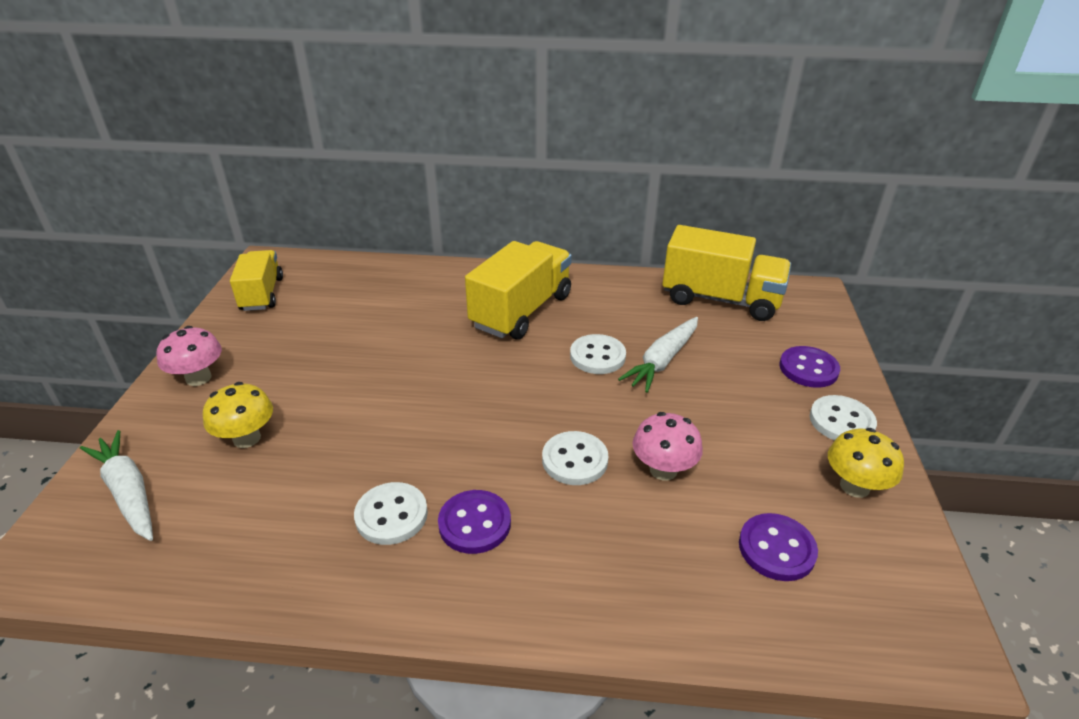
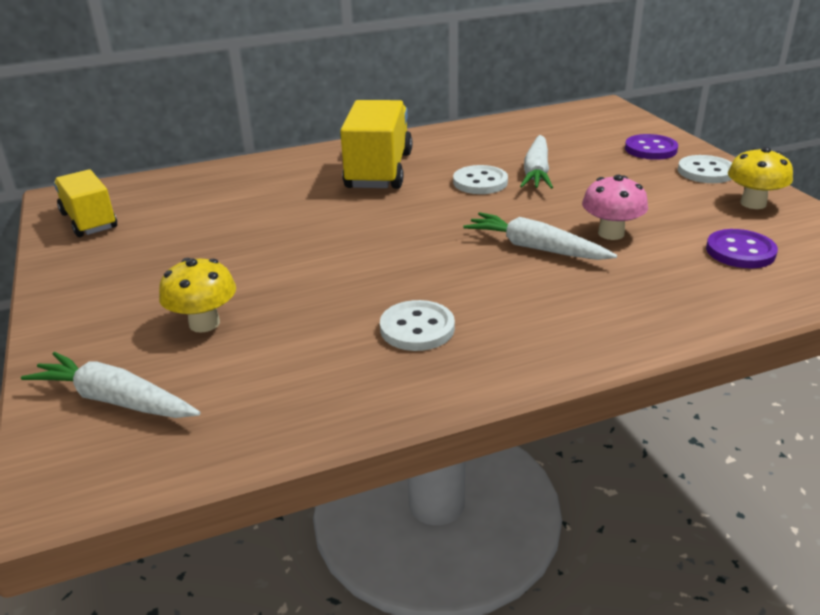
camera: 25 degrees left, 5 degrees down
(198, 378) = (91, 298): pink mushroom -> none
(474, 523) = (497, 310): purple button -> none
(575, 460) = (535, 248): white button -> white carrot
(720, 299) = (540, 126): yellow truck -> none

